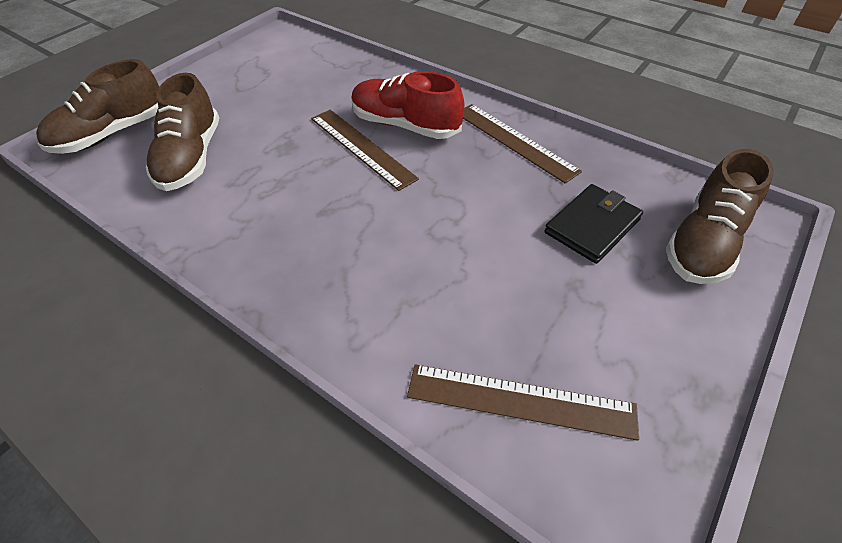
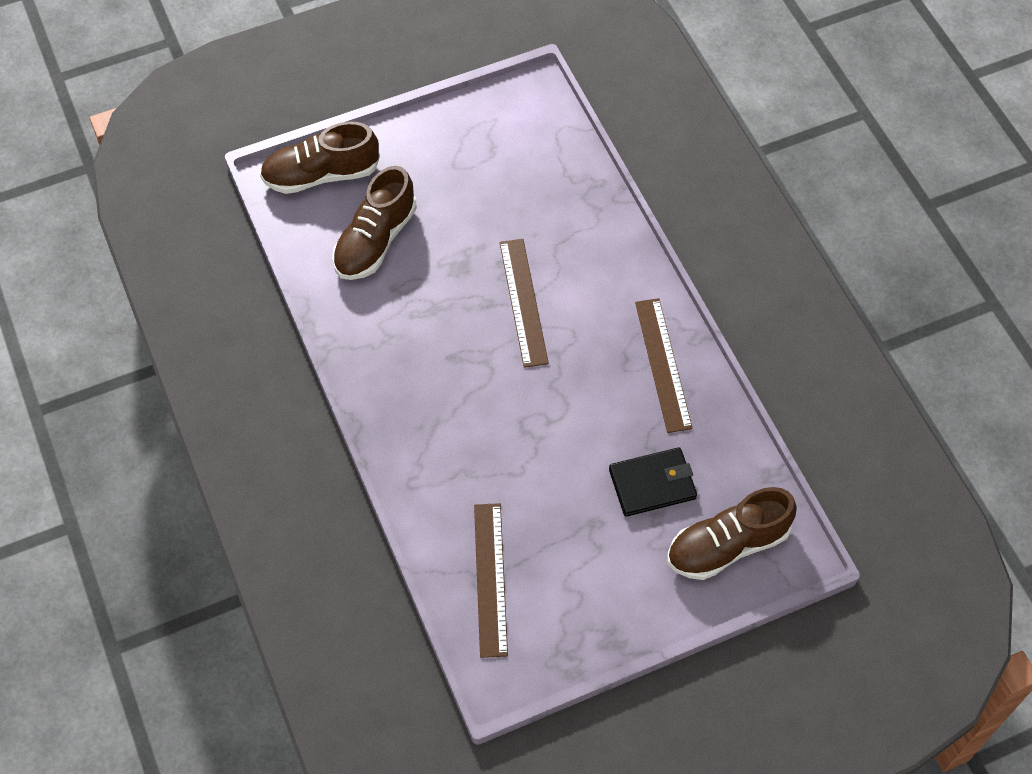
camera: 30 degrees right, 10 degrees up
(405, 125) = (579, 294): red shoe -> none
(520, 401) = (490, 579): brown ruler -> brown ruler turned 45 degrees clockwise

